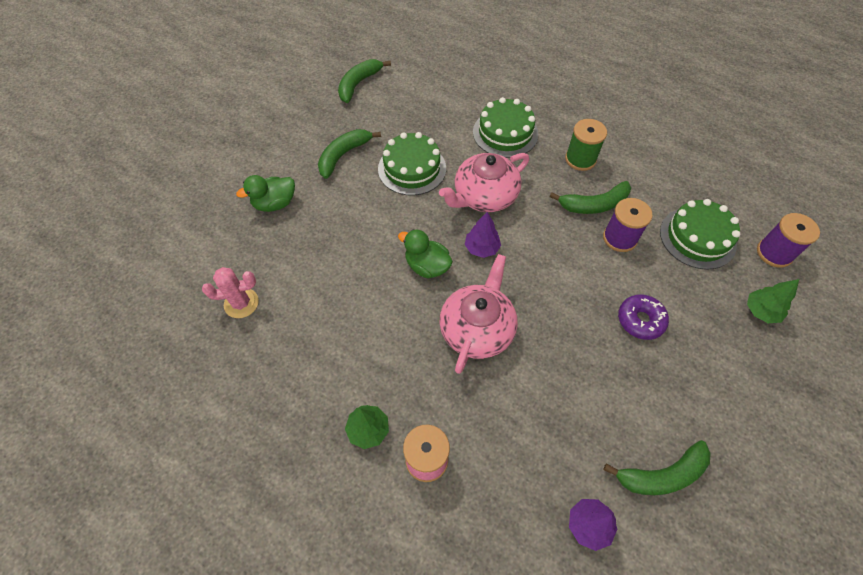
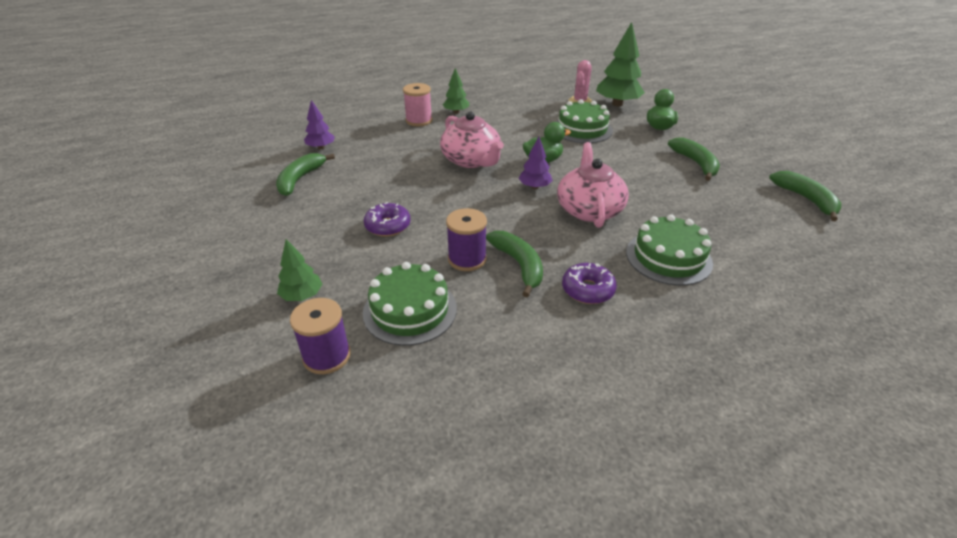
camera: 125 degrees right, 20 degrees down
(228, 262) = (617, 104): none -> green tree
(412, 168) = (654, 188): green cake -> green cake (582, 129)
(580, 159) = (587, 290): green spool -> purple donut
(594, 205) = (519, 265): green banana -> green banana turned 135 degrees clockwise

